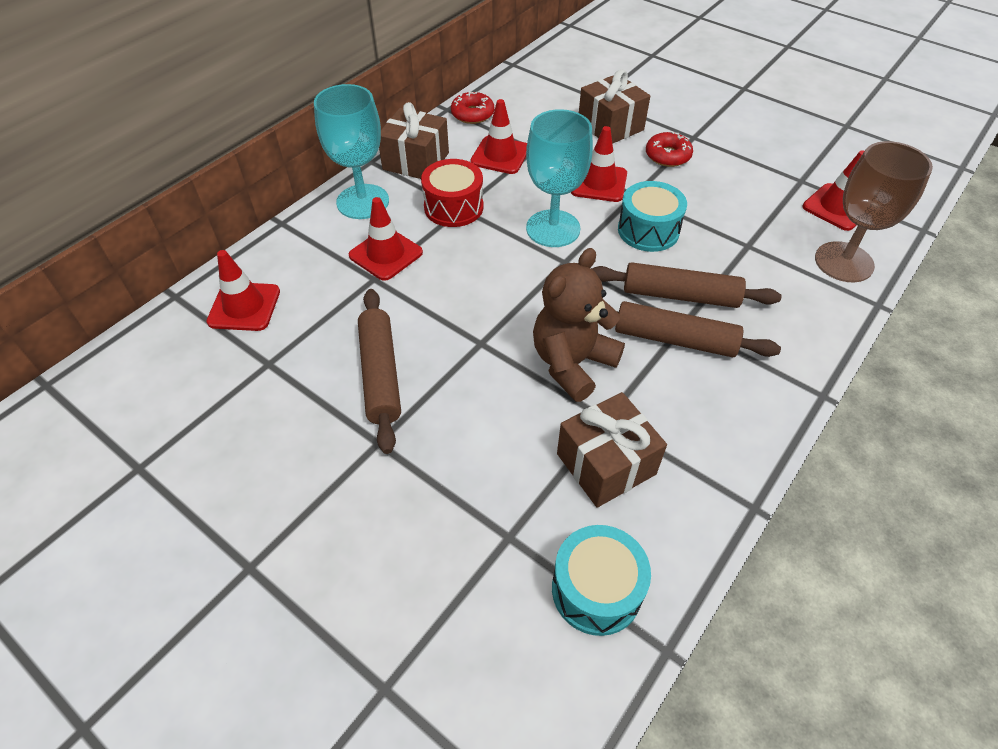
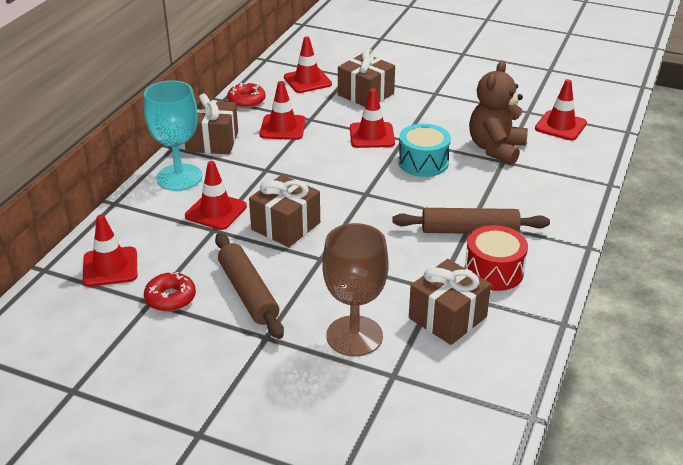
camera: 15 degrees left, 15 degrees down
(453, 207) = (259, 170): red drum -> red drum (493, 271)
(456, 289) = (286, 226): none -> brown gift
(549, 98) = (307, 81): none -> red traffic cone
(553, 228) = (347, 172): turquoise goblet -> none
(572, 363) = (397, 259): brown teddy bear -> brown teddy bear (496, 149)
(596, 590) = (469, 393): turquoise drum -> none
(667, 156) = (419, 109): red donut -> red donut (170, 298)
(680, 295) = (463, 201): brown rolling pin -> none
(844, 262) = (577, 161): brown goblet -> brown goblet (354, 336)

